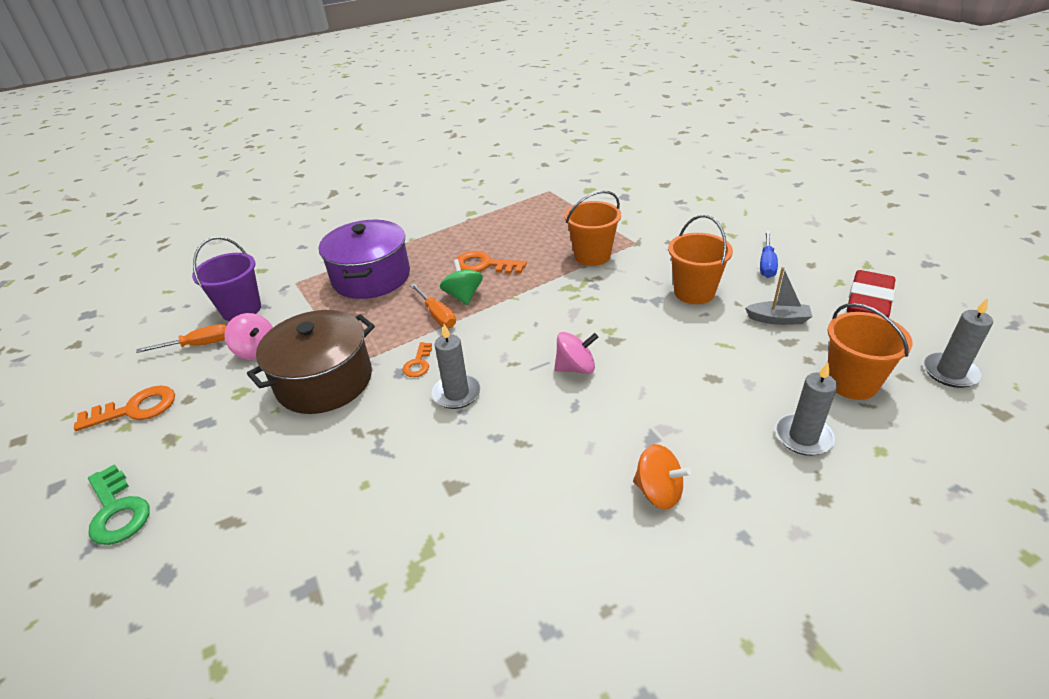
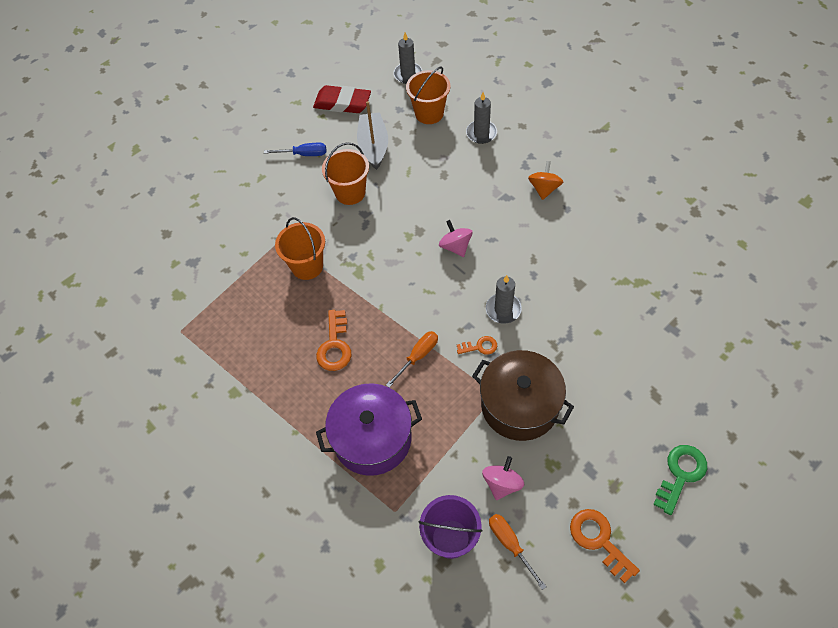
camera: 105 degrees left, 20 degrees up
(463, 296) = (386, 346): green spinning top -> none
(778, 319) = (373, 146): grey boat -> grey boat, size x1.62

